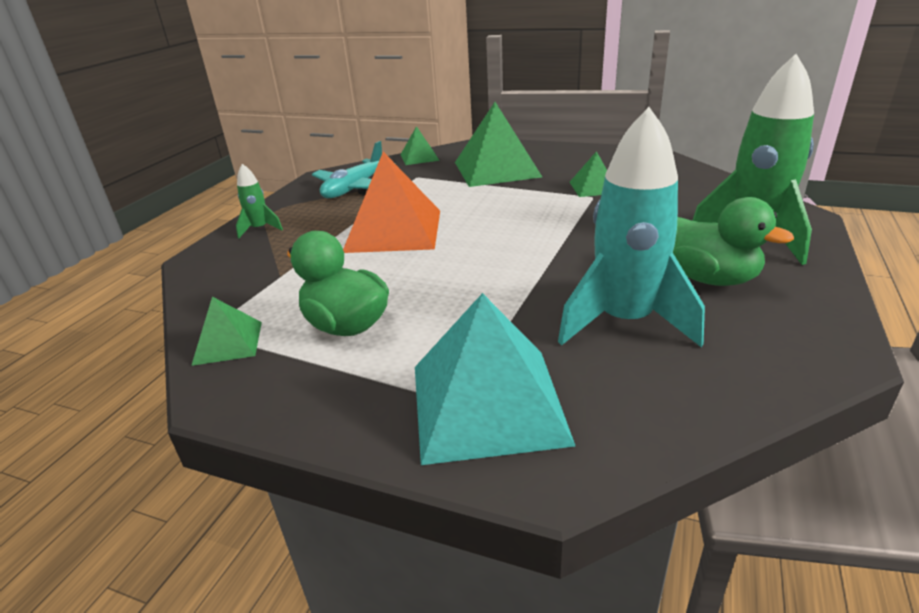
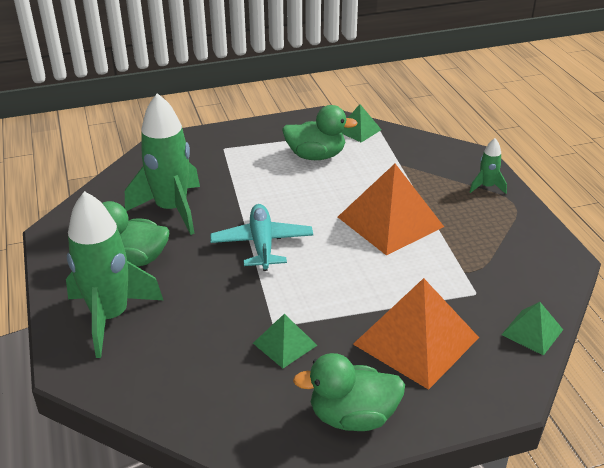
camera: 140 degrees right, 5 degrees up
(355, 188) = (503, 254): turquoise plane -> turquoise plane (262, 244)
(487, 403) = (209, 152): turquoise pyramid -> none
(497, 169) = (416, 340): green pyramid -> orange pyramid
(582, 155) = (352, 416): none -> green duck
(624, 321) = (172, 209): turquoise rocket -> green rocket

